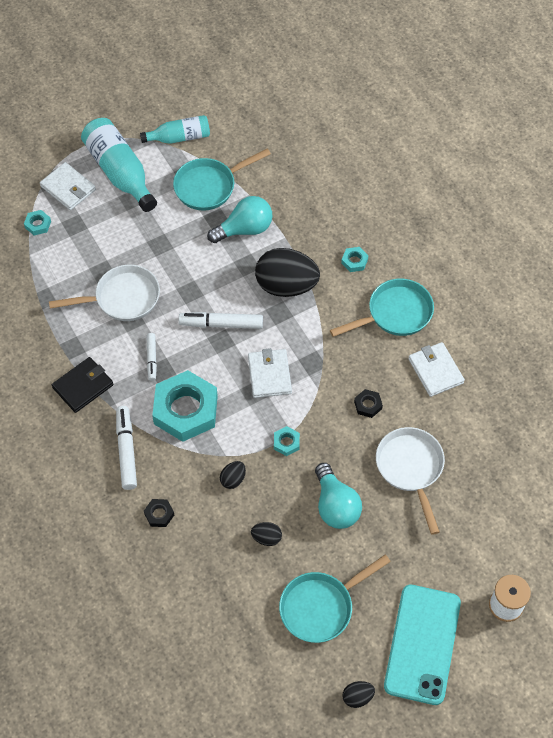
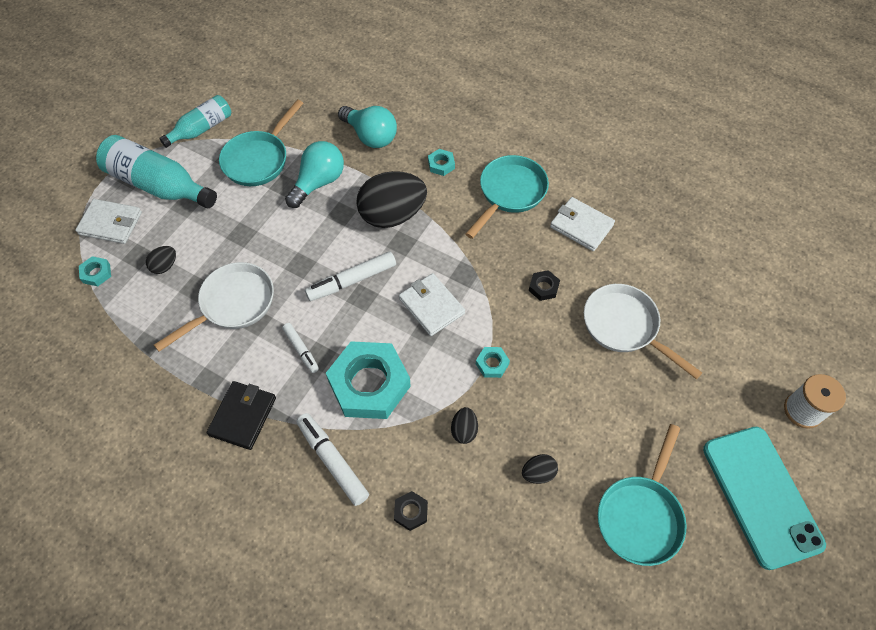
camera: 30 degrees left, 0 degrees up
(335, 505) = (581, 401): turquoise light bulb -> turquoise light bulb (370, 136)
(357, 697) = (744, 593): black egg -> black egg (165, 266)

